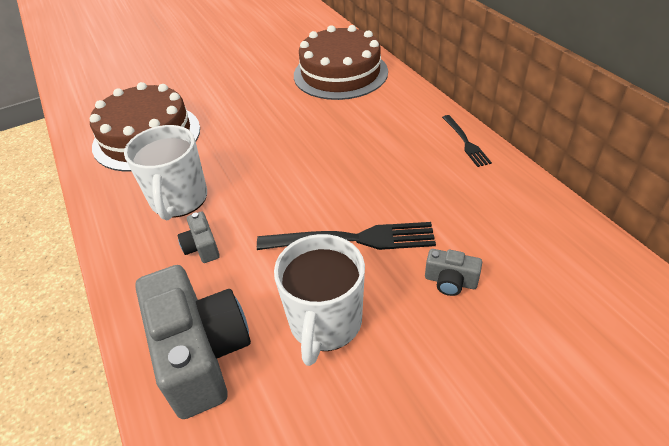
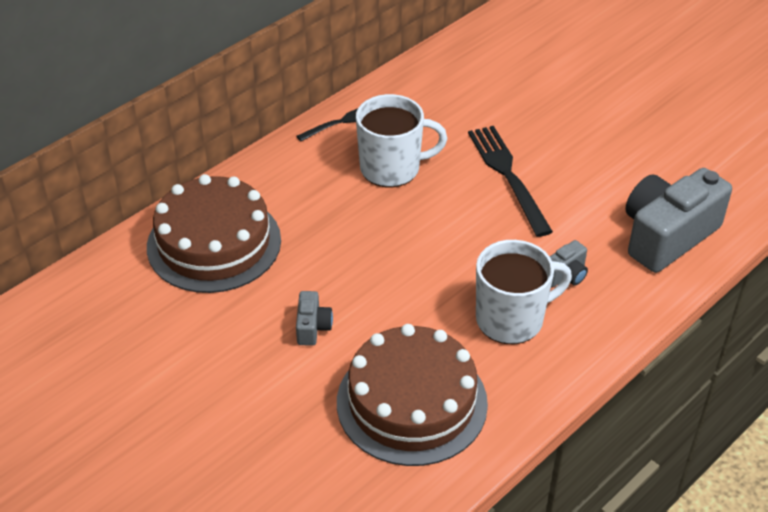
camera: 110 degrees left, 0 degrees up
(325, 323) = (601, 175): white mug -> white mug (392, 168)
(450, 281) = (527, 116): grey camera -> grey camera (312, 327)

